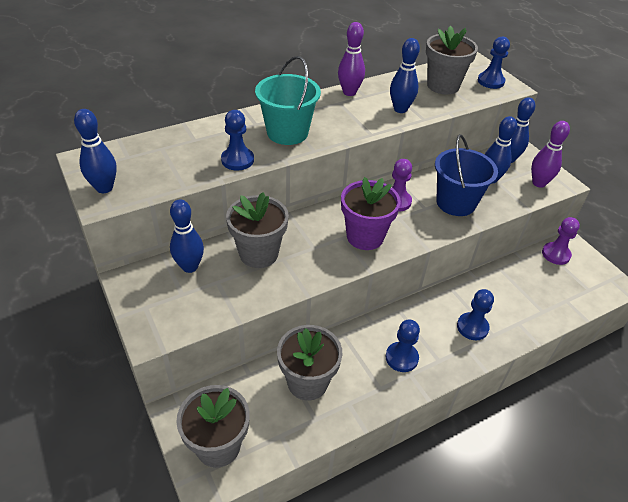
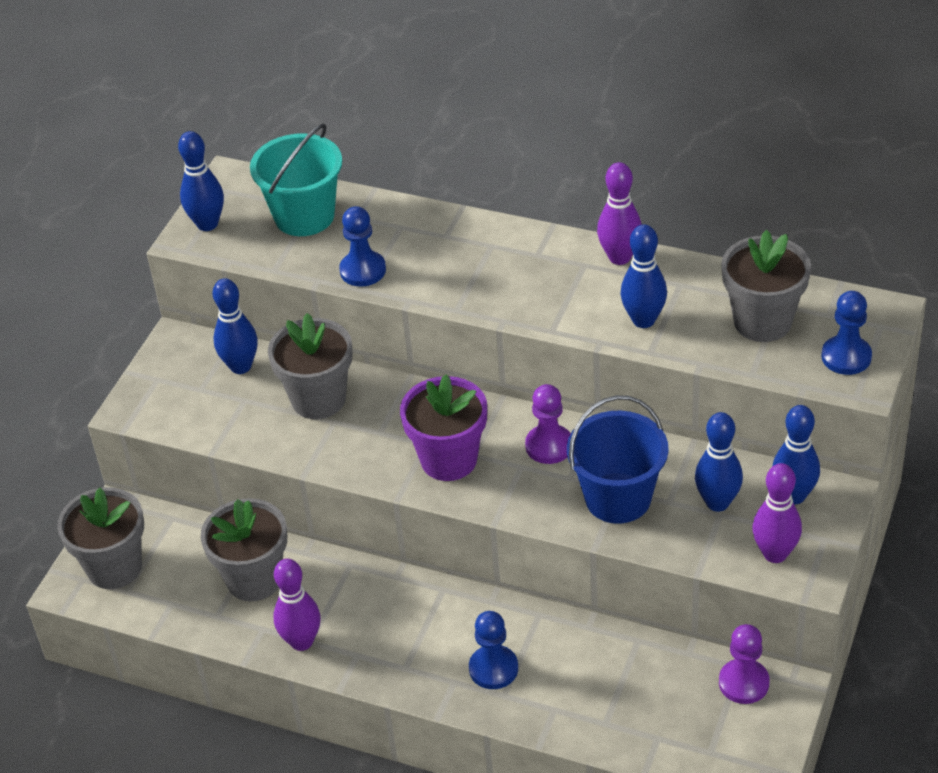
camera: 55 degrees right, 0 degrees up
(287, 132) = (462, 268): turquoise bucket -> turquoise bucket (304, 216)
(377, 392) = (301, 641): none -> purple bowling pin
(401, 358) = (372, 633): blue pawn -> none

